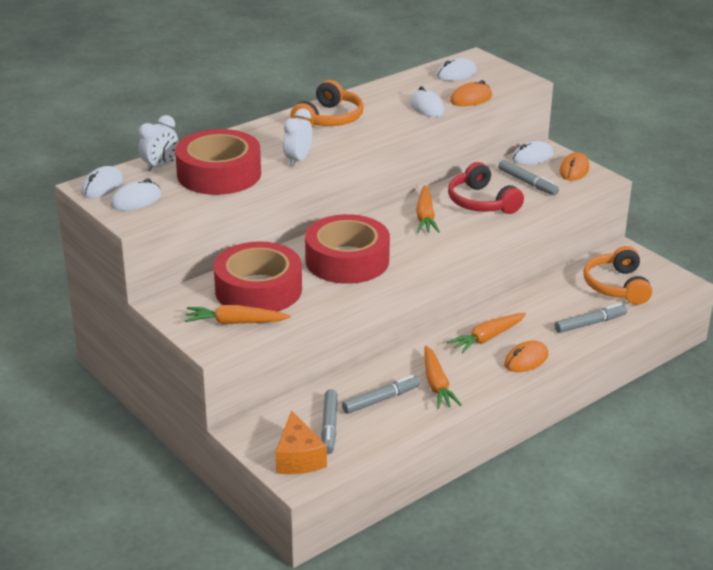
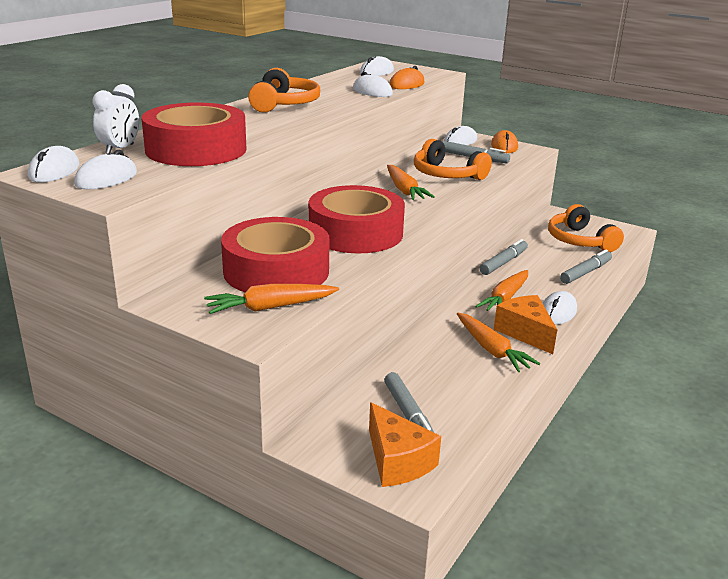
camera: 20 degrees left, 5 degrees down
(298, 160) = (277, 133): white clock -> none
(381, 400) = (445, 375): grey marker -> grey marker (503, 262)
(479, 374) = (525, 332): none -> orange cheese
(481, 202) = (447, 174): red headphones -> orange headphones
(526, 360) = (557, 312): orange mouse -> white mouse

